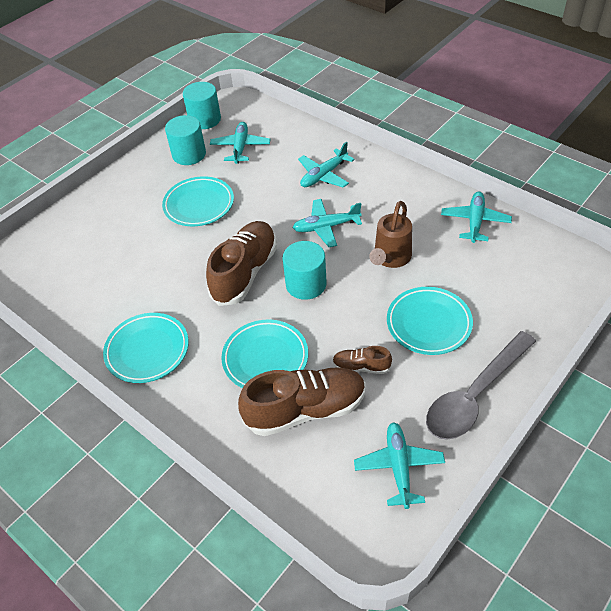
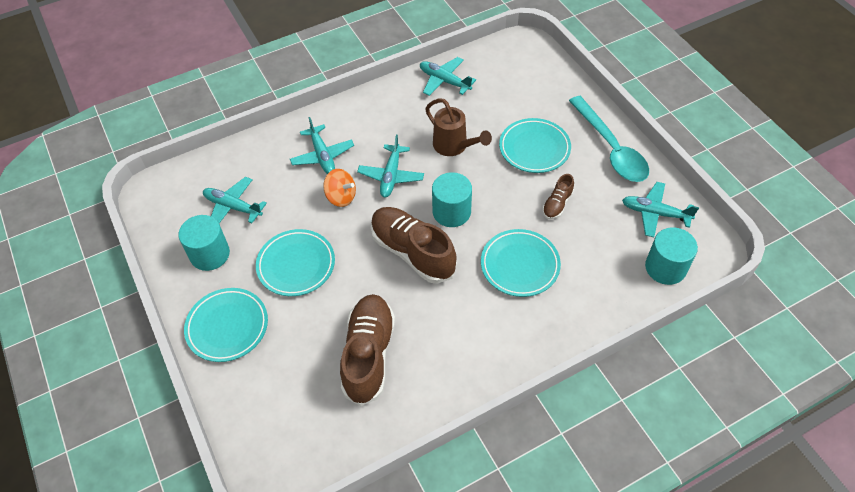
camera: 70 degrees left, 5 degrees up
(147, 350) = (468, 355): turquoise plate -> turquoise plate (227, 327)
(205, 119) = (161, 225): turquoise cylinder -> turquoise cylinder (665, 267)
(284, 204) = (341, 197): none -> orange spinning top
(306, 410) = (583, 253): brown shoe -> brown shoe (369, 354)
(475, 395) = (611, 148): grey spoon -> turquoise spoon

